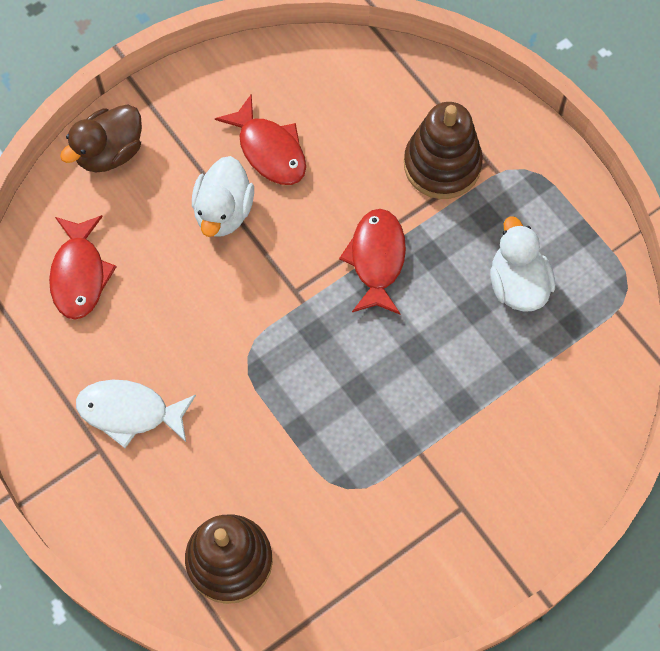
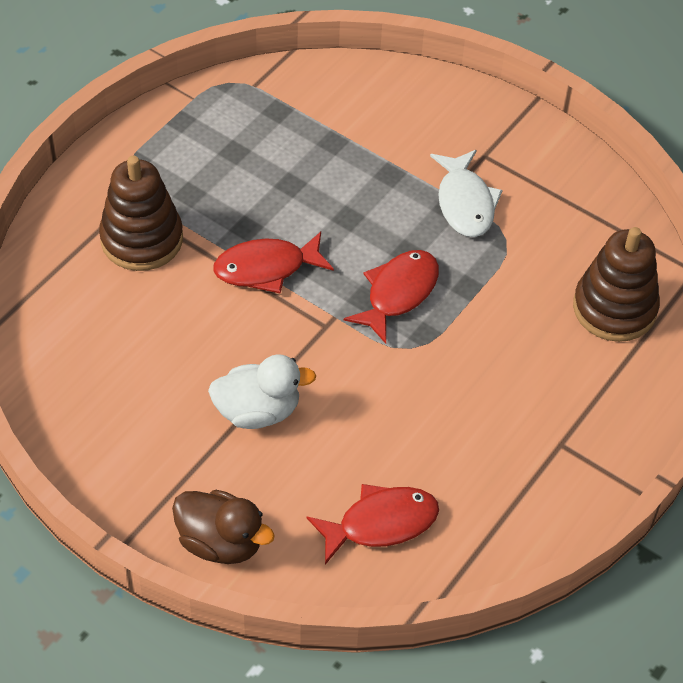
camera: 110 degrees left, 15 degrees down
(130, 412) = (511, 429): white fish -> white fish (465, 203)
(269, 150) = (170, 389): red fish -> red fish (398, 293)
(517, 284) = (253, 157): white duck -> none

